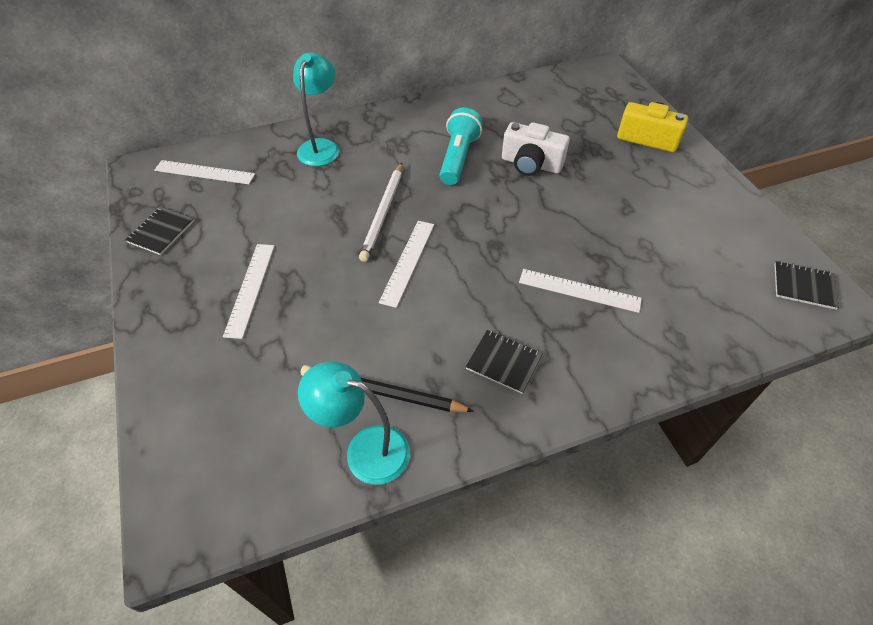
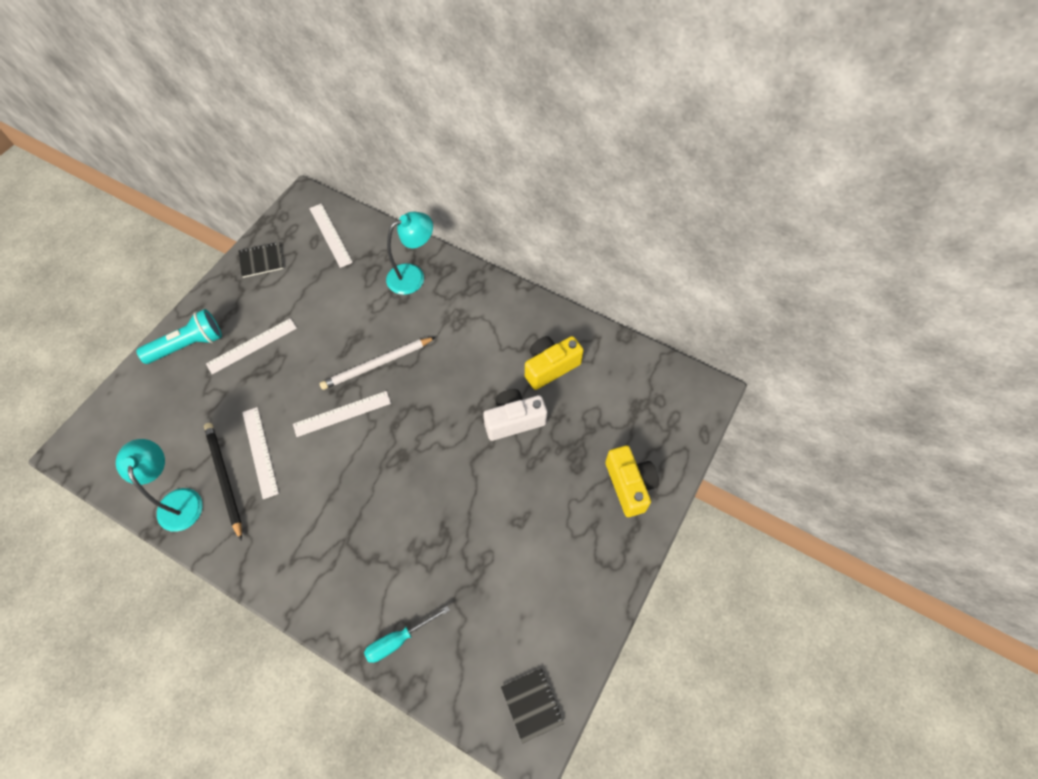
camera: 50 degrees right, 10 degrees up
(458, 158) = (477, 367): turquoise flashlight -> turquoise flashlight (188, 345)
(503, 122) = (550, 367): none -> yellow camera
(504, 362) = (296, 532): black notebook -> none
(531, 164) = (514, 420): white camera -> white camera turned 90 degrees clockwise
(579, 290) = (398, 539): white ruler -> white ruler (260, 452)
(683, 342) = (398, 640): none -> turquoise screwdriver

